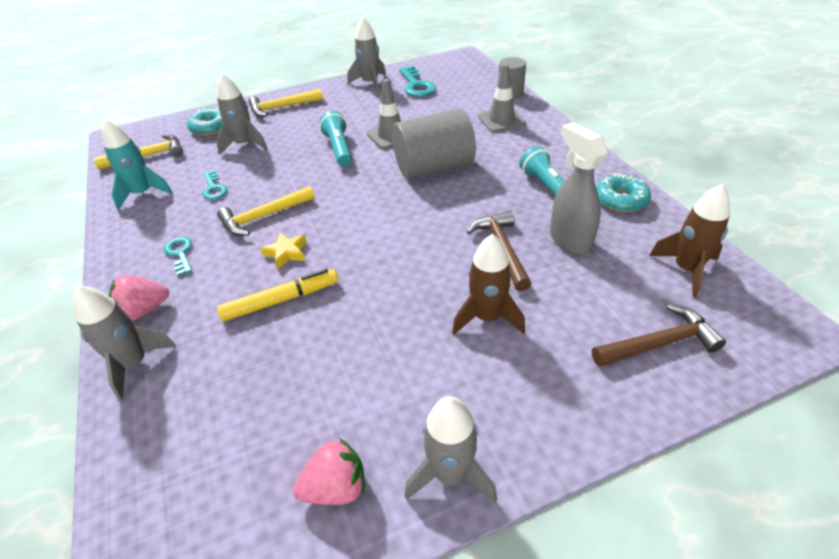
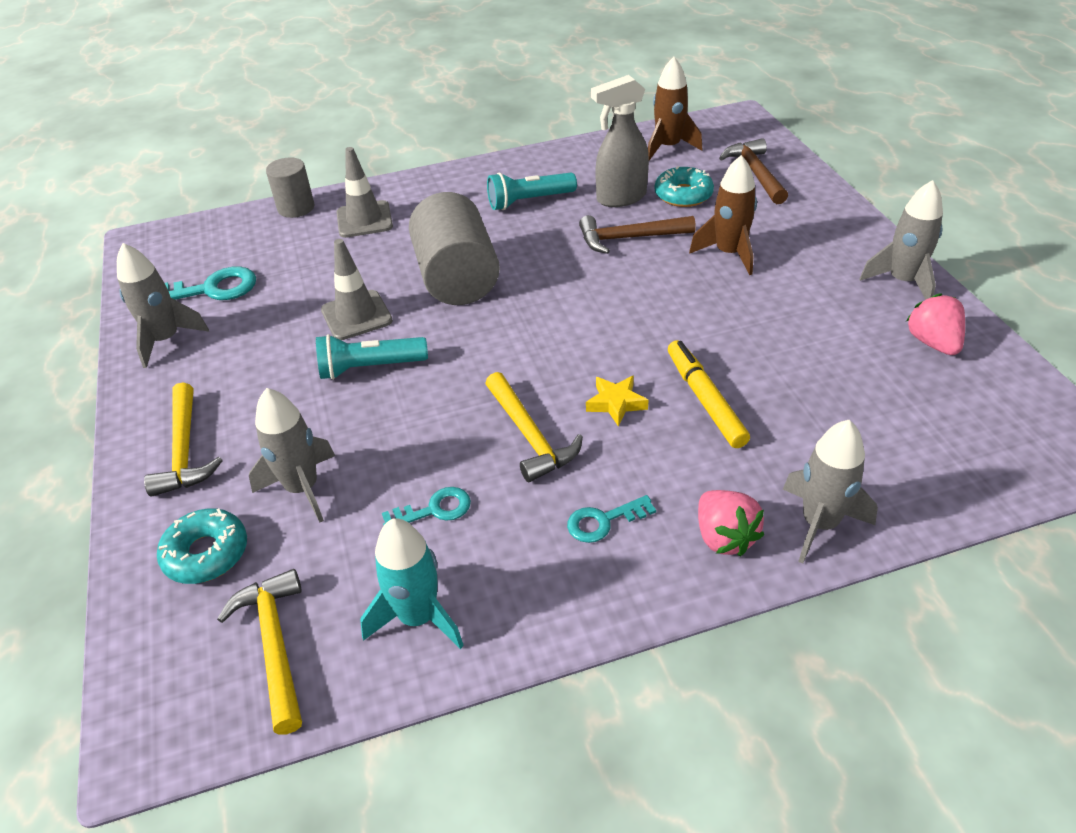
camera: 85 degrees left, 0 degrees up
(620, 200) = (561, 163): turquoise donut -> turquoise donut (683, 195)

